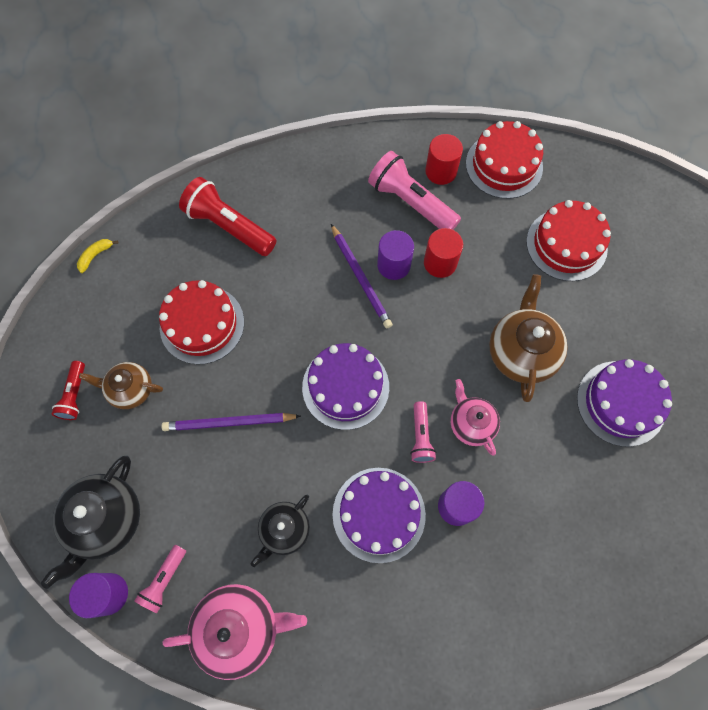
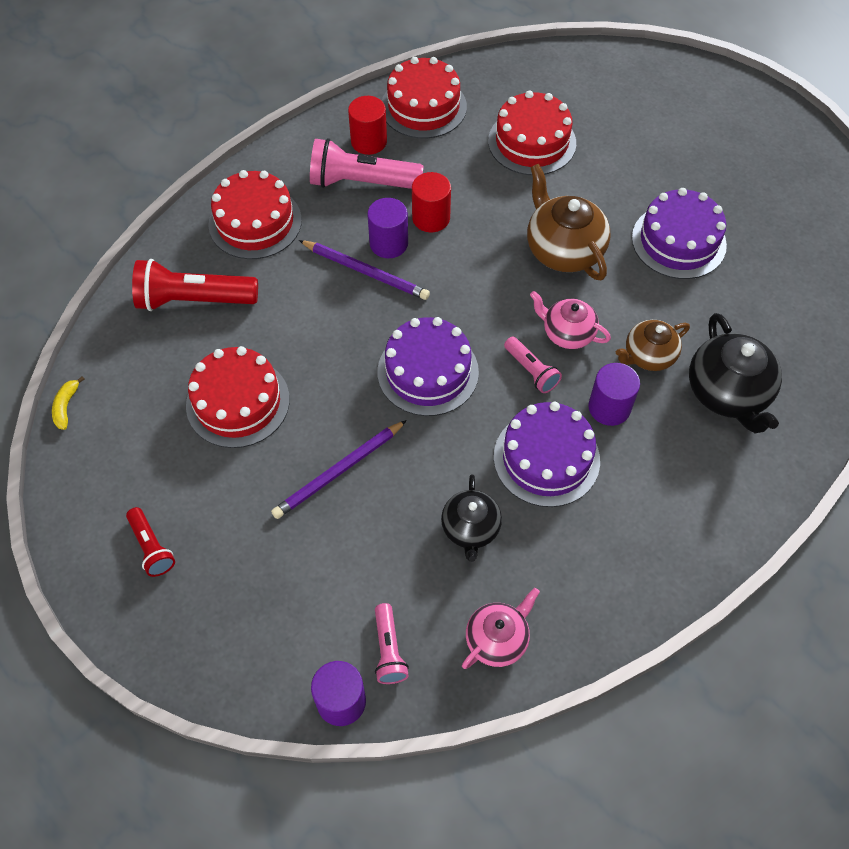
camera: 35 degrees left, 10 degrees down
(106, 520) = (283, 638): black teapot -> black teapot (728, 393)
(130, 390) = (210, 505): brown teapot -> brown teapot (648, 356)
(240, 627) = (497, 639): pink teapot -> pink teapot, size x0.63
(312, 190) = (255, 222): none -> red cake

